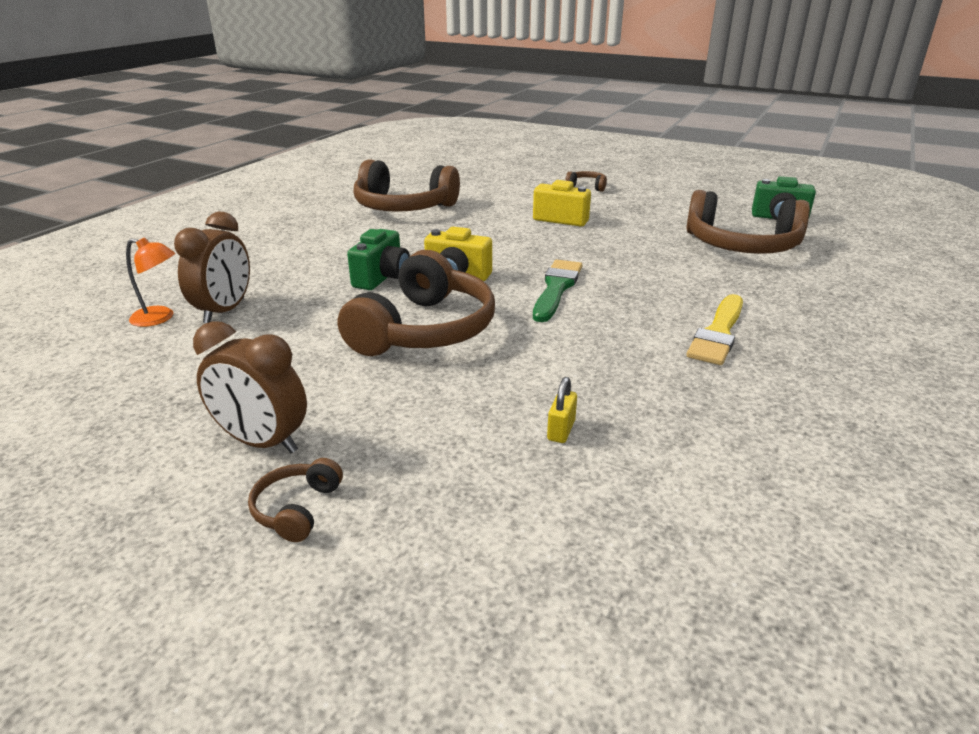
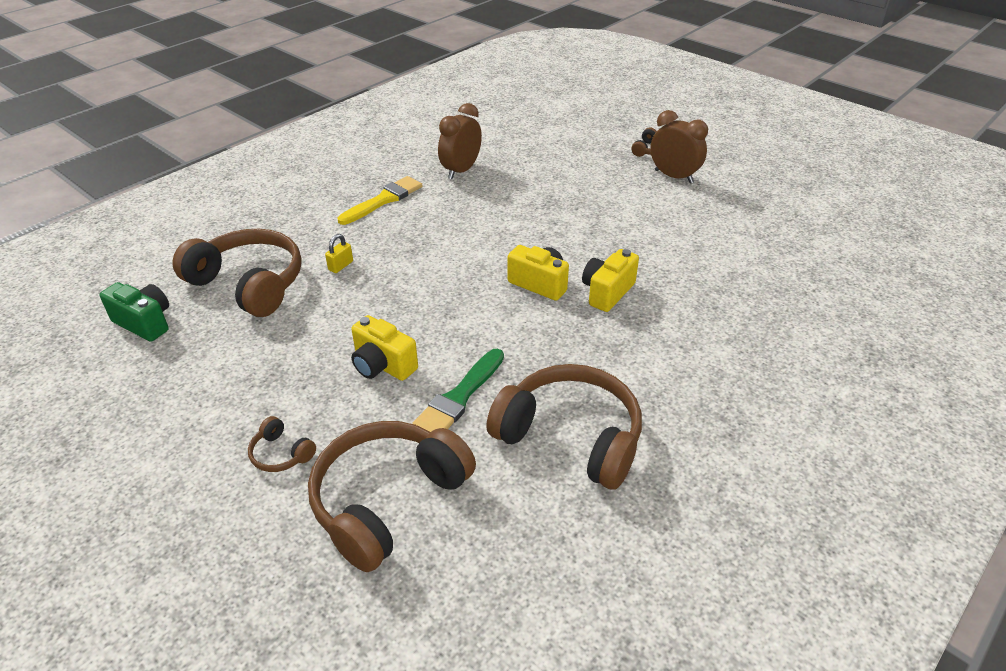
camera: 165 degrees left, 10 degrees up
(160, 318) = (785, 272): orange lamp -> none
(225, 311) = (736, 272): brown clock -> brown clock (461, 170)
(382, 278) = (607, 292): green camera -> yellow camera
(424, 330) = (579, 231): brown headphones -> brown headphones (388, 500)
(556, 288) = (462, 256): green brush -> green brush (459, 397)
(561, 430) = (522, 162): yellow padlock -> yellow padlock (341, 266)

